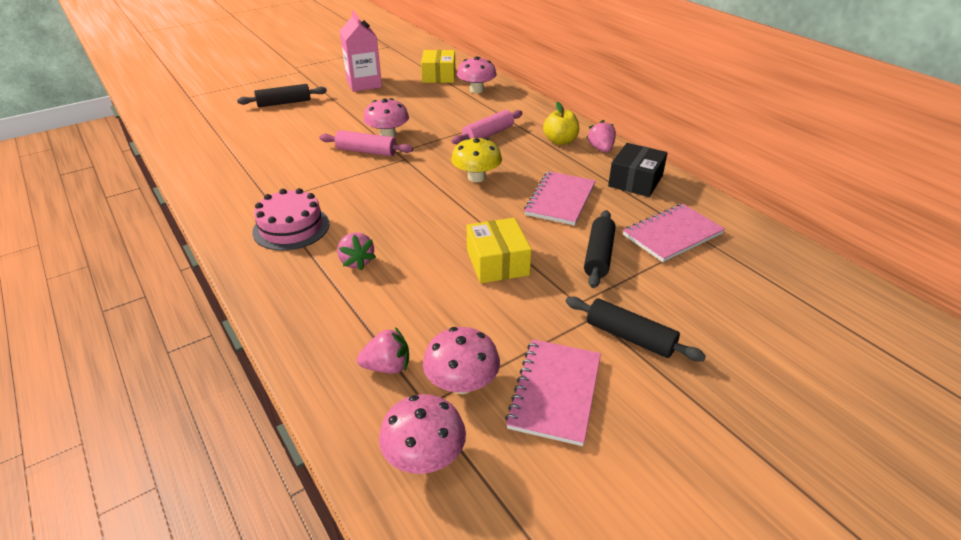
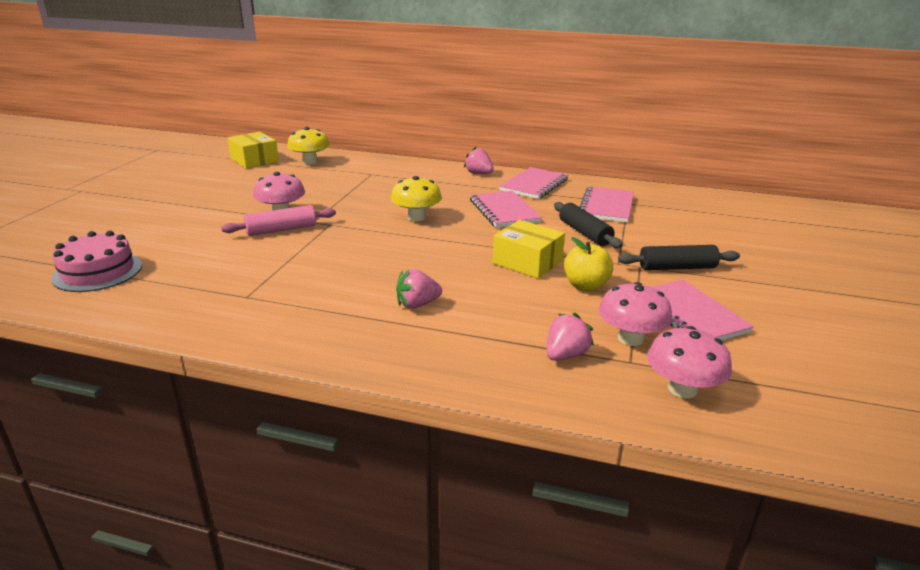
camera: 40 degrees left, 10 degrees down
(284, 103) = (111, 219): black rolling pin -> none
(291, 228) = (308, 306): pink cake -> pink cake (98, 272)
(356, 262) = (417, 304): pink strawberry -> pink strawberry turned 135 degrees clockwise
(364, 84) = (182, 183): pink carton -> none
(476, 90) = (310, 162): pink mushroom -> yellow mushroom
(488, 134) = (375, 188): pink rolling pin -> none
(560, 141) = (441, 177): yellow apple -> yellow apple (585, 286)
(635, 181) = (534, 185): black box -> pink notebook

